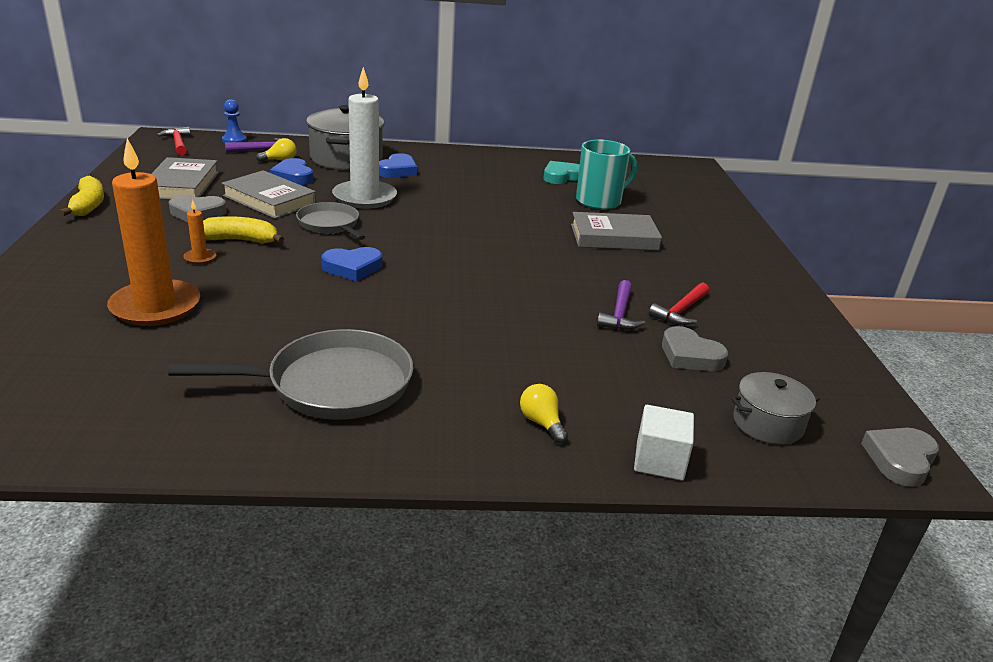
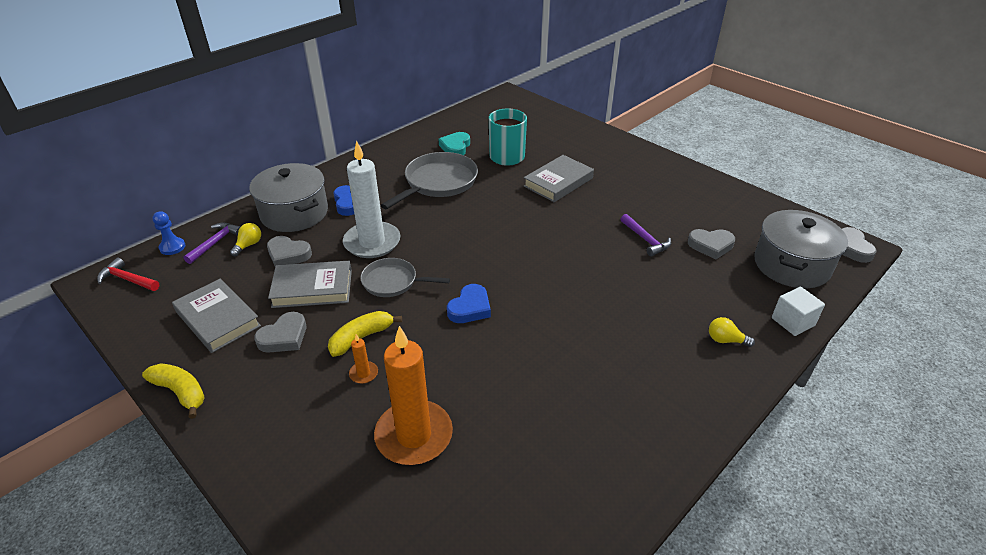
camera: 40 degrees left, 10 degrees up
(293, 176) = (288, 254): blue heart -> grey heart
(332, 384) = (608, 401): grey pan -> grey pan (438, 182)
(681, 311) = (665, 217): red hammer -> none
(767, 423) = (791, 265): grey pot -> grey pot, size x1.74

